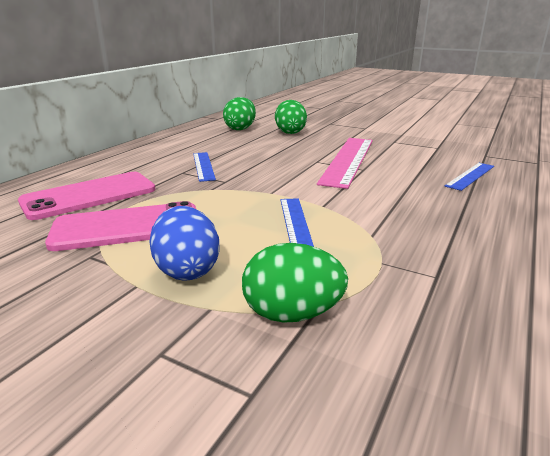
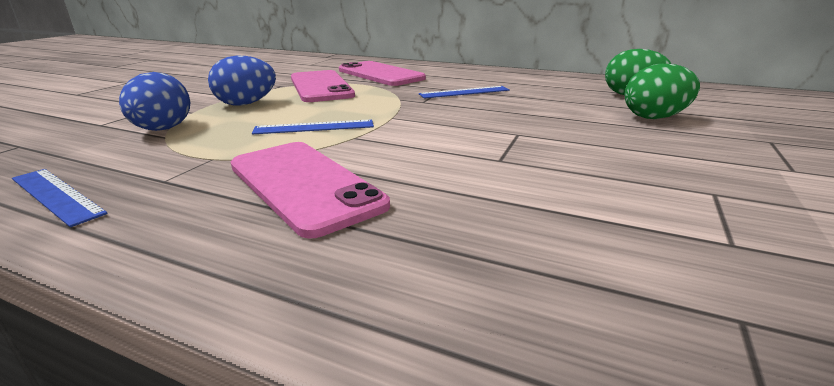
camera: 85 degrees right, 0 degrees up
(292, 314) = (163, 129): green egg -> blue egg
(348, 160) = (537, 150): pink ruler -> none
(422, 219) = (303, 185): none -> pink phone
(470, 176) = (514, 256): blue ruler -> blue ruler (56, 195)

